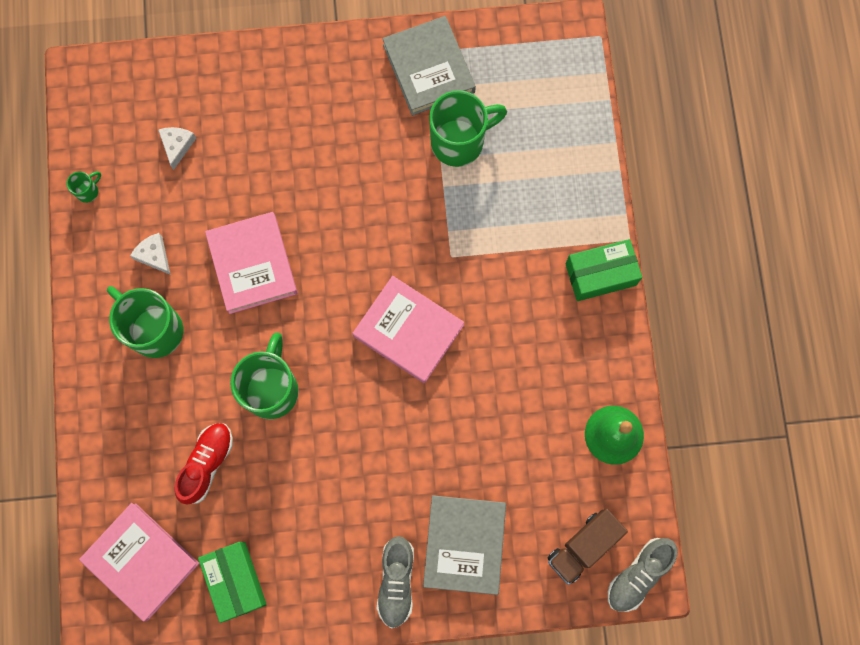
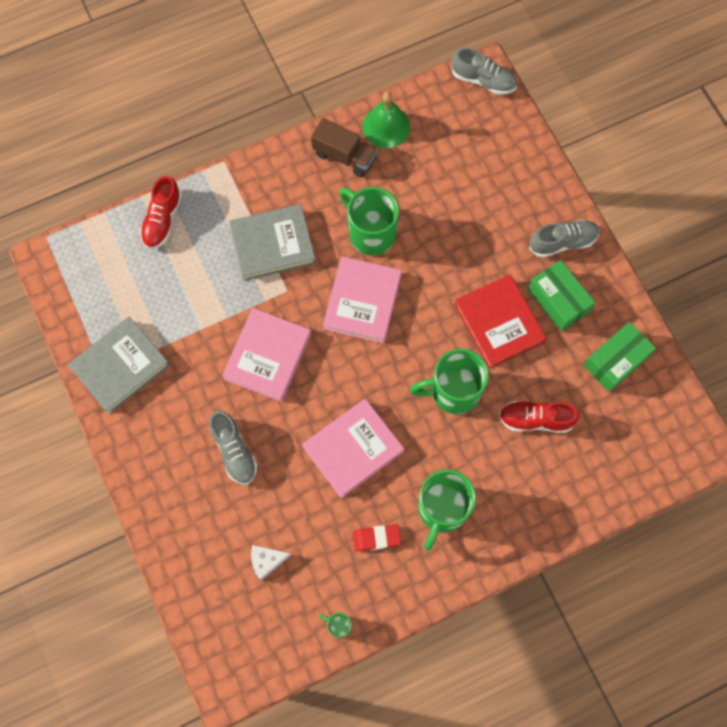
camera: 110 degrees left, 5 degrees down
(141, 561) = (634, 440): pink book -> pink book (267, 356)
(154, 255) = (376, 538): white cheese -> red eraser
(297, 149) = (234, 451): none -> grey shoe
(328, 468) = (499, 323): none -> red book
(459, 141) = (181, 318): green mug -> green mug (370, 233)
(464, 544) = (513, 204): grey book -> grey book (272, 245)
(579, 155) = (162, 220): none -> red shoe
(583, 546) = (479, 122): brown truck -> brown truck (344, 156)
(600, 274) = (260, 173): green box -> green box (558, 300)

